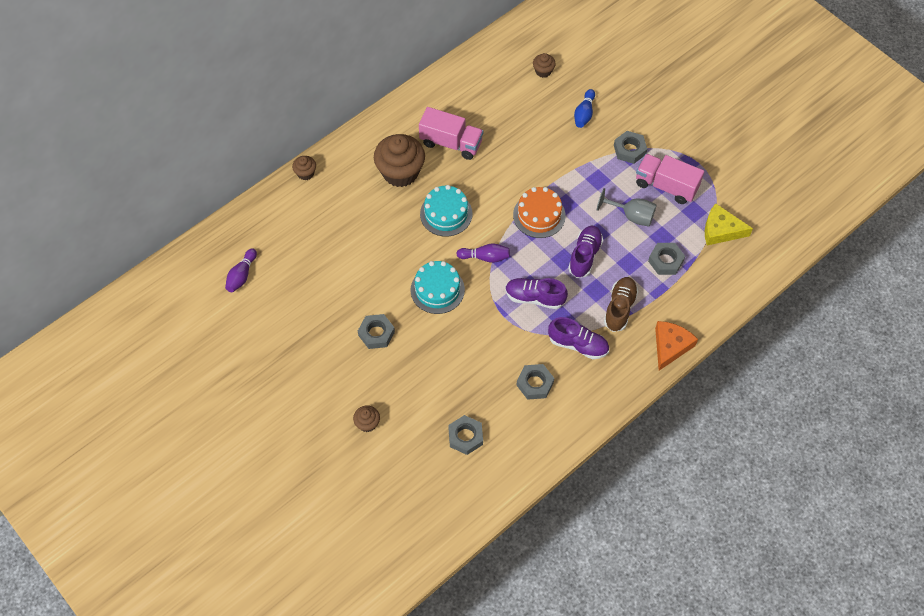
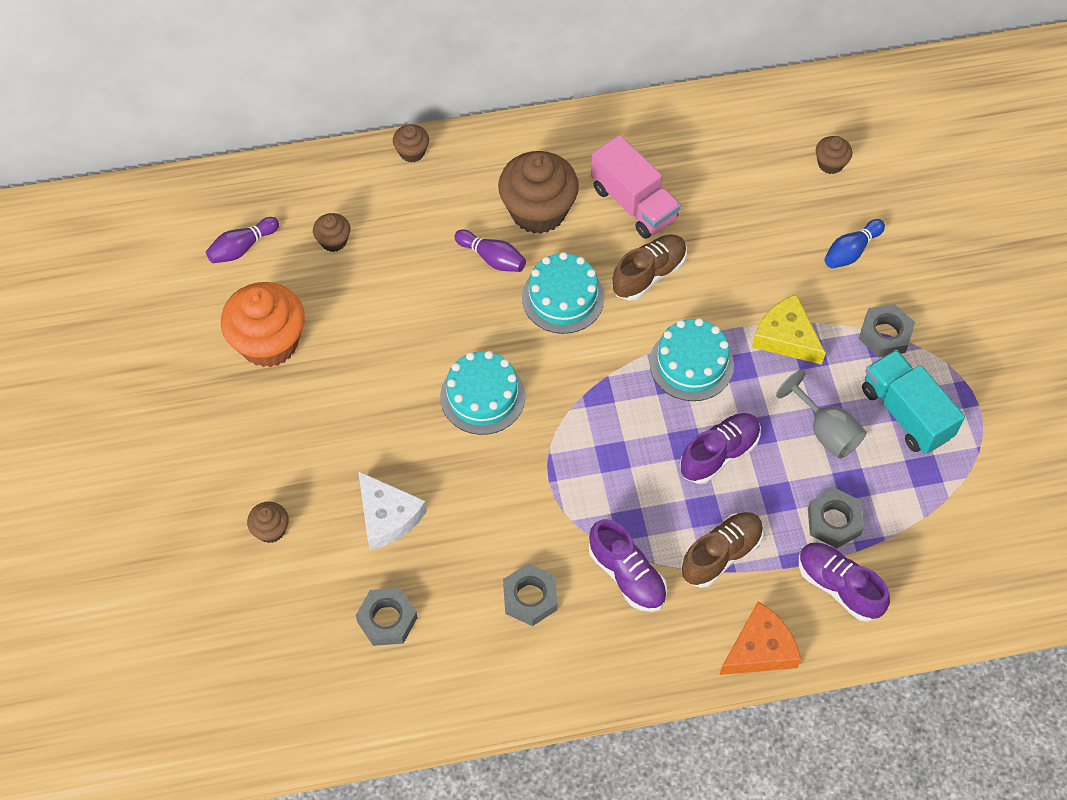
camera: 30 degrees right, 0 degrees up
(293, 245) = (333, 241): none -> brown cupcake
(295, 321) = (269, 342): none -> orange cupcake
(376, 333) = (362, 414): grey nut -> none
(428, 381) = (387, 516): none -> white cheese
(484, 178) = (649, 274): none -> brown shoe
(485, 257) = (577, 384): purple bowling pin -> purple bowling pin (492, 258)
(534, 298) = (609, 476): purple shoe -> purple shoe (839, 586)
(539, 215) = (691, 364): orange cake -> turquoise cake
(666, 186) = (906, 413): pink truck -> turquoise truck
(721, 230) = (947, 518): yellow cheese -> yellow cheese (786, 337)

